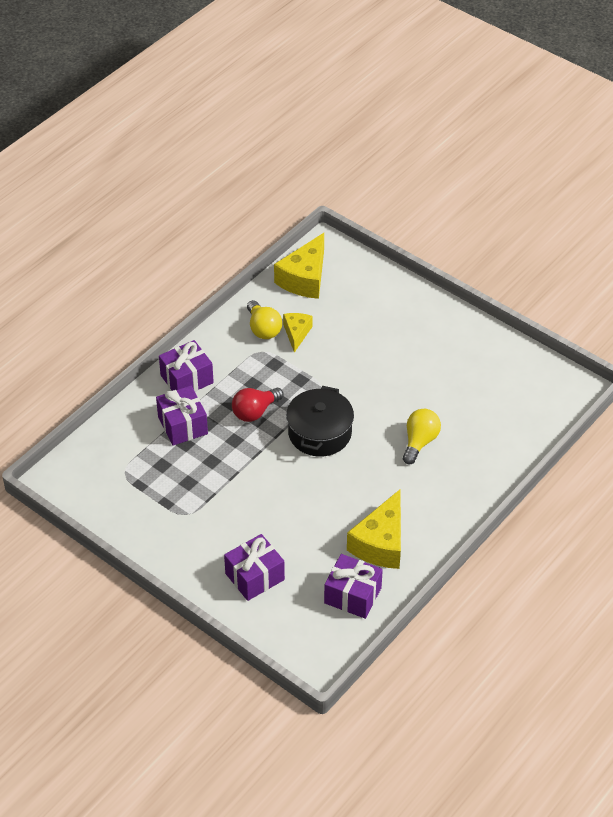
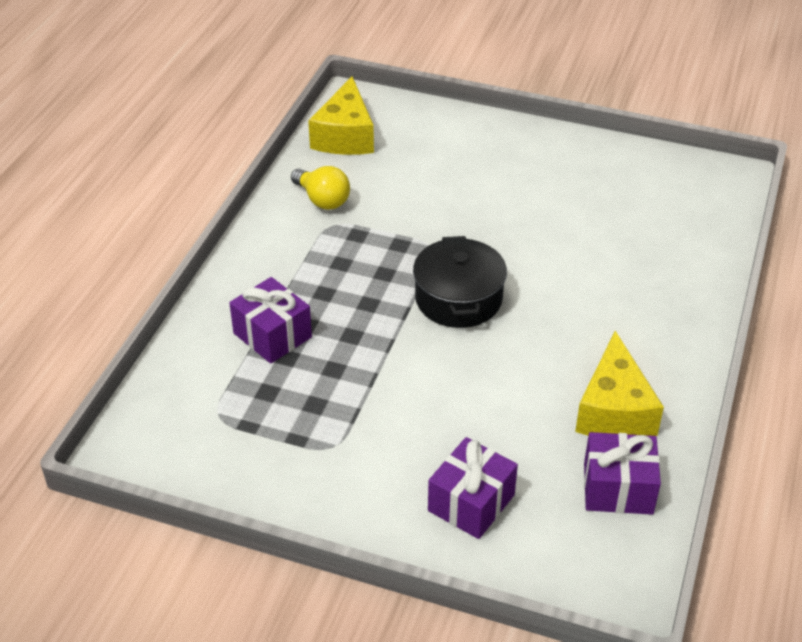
camera: 20 degrees left, 5 degrees down
(187, 379) = (251, 279): purple gift -> none
(255, 412) = (361, 295): red light bulb -> none
(296, 333) = (367, 195): yellow cheese -> none
(420, 442) = (589, 277): yellow light bulb -> none

